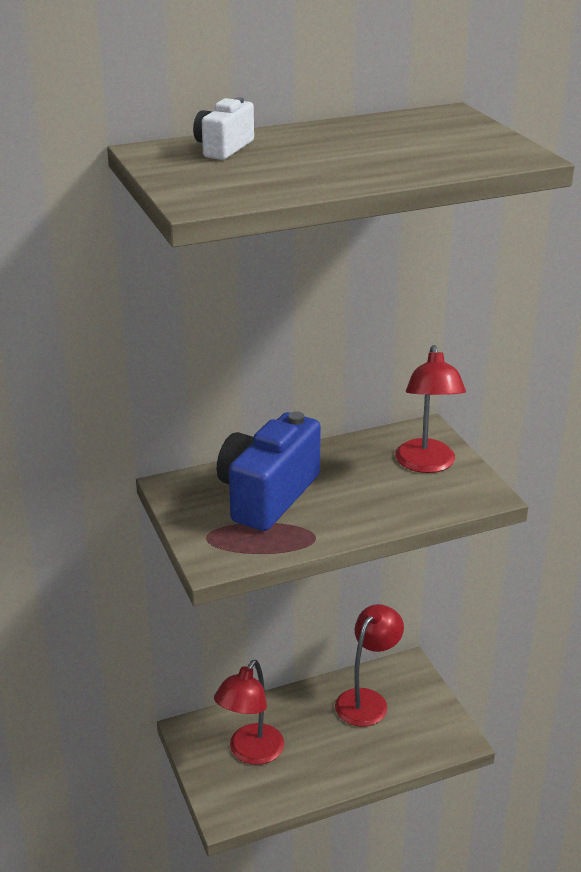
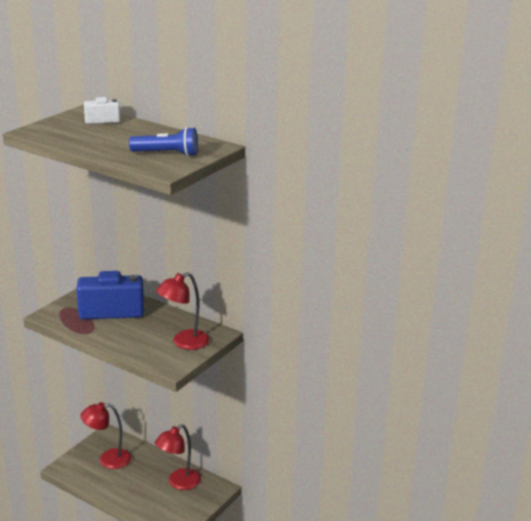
camera: 55 degrees right, 5 degrees down
(367, 700) = (179, 483): red lamp -> red lamp turned 135 degrees clockwise
(447, 142) = (167, 154): none -> blue flashlight

